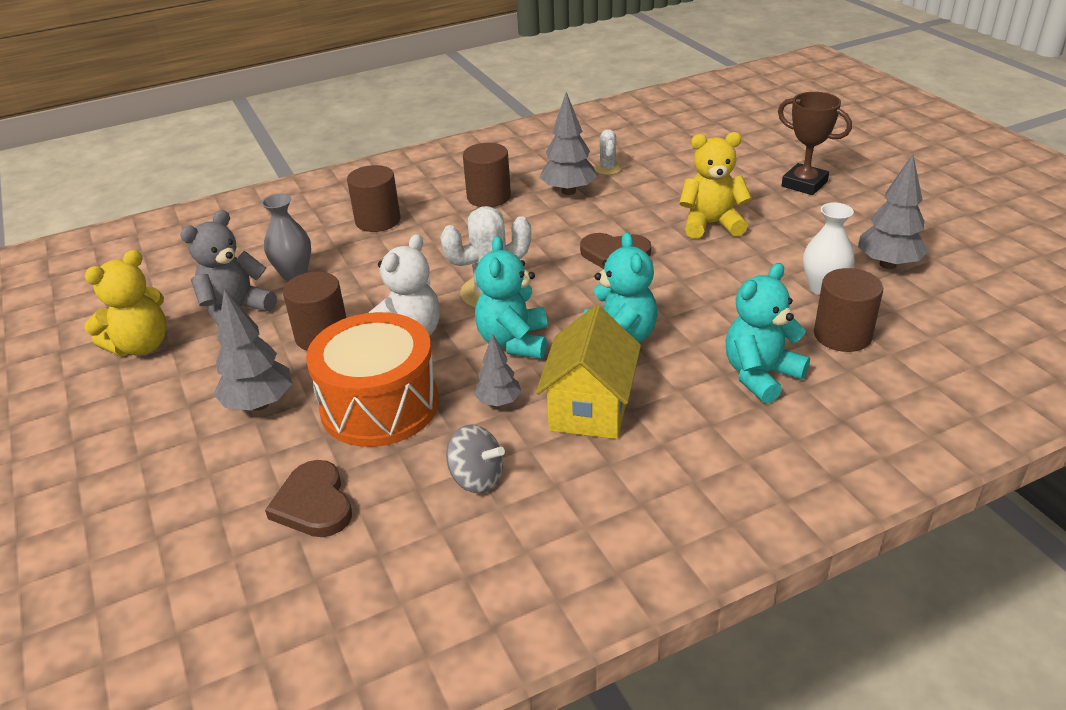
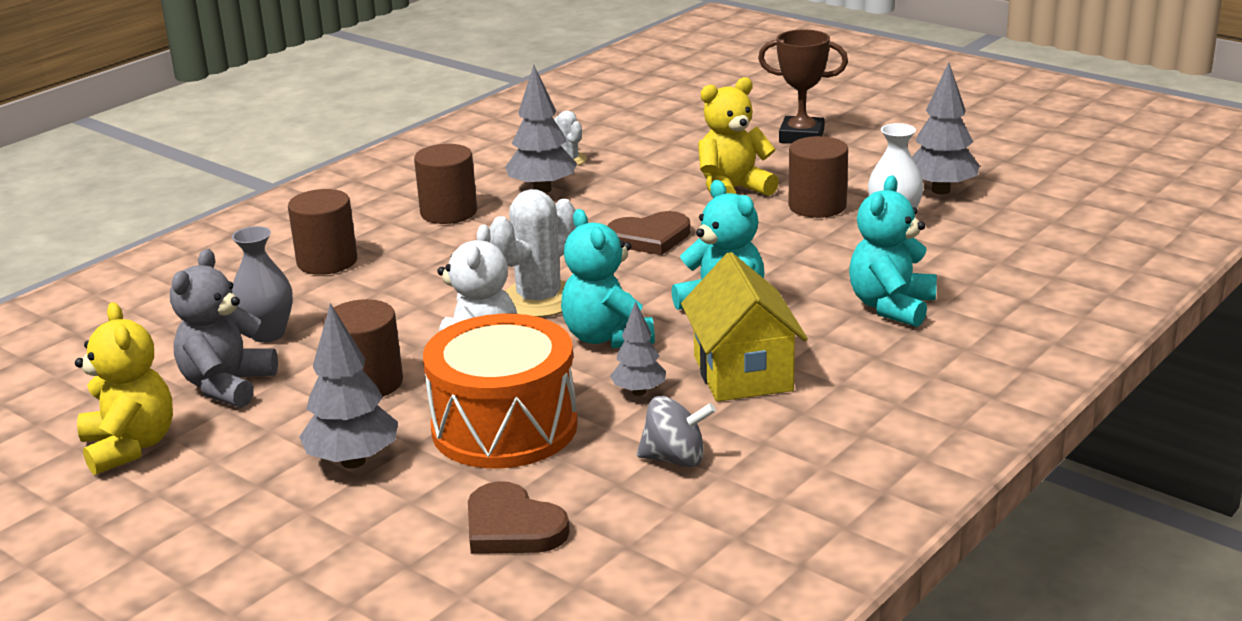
camera: 25 degrees left, 10 degrees down
(141, 346) = (130, 447): yellow teddy bear -> yellow teddy bear turned 45 degrees counterclockwise
(842, 335) = (943, 257): brown cylinder -> brown cylinder (817, 206)

